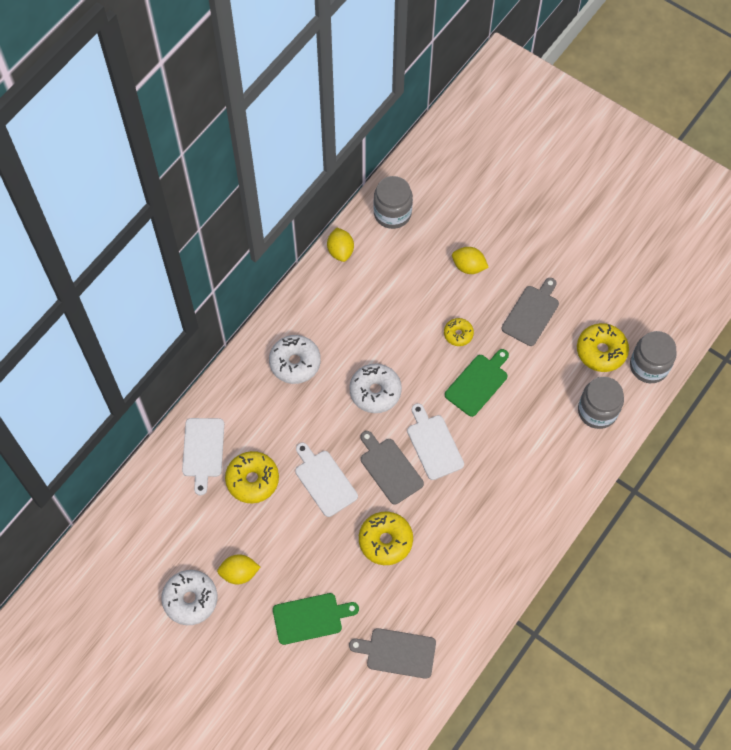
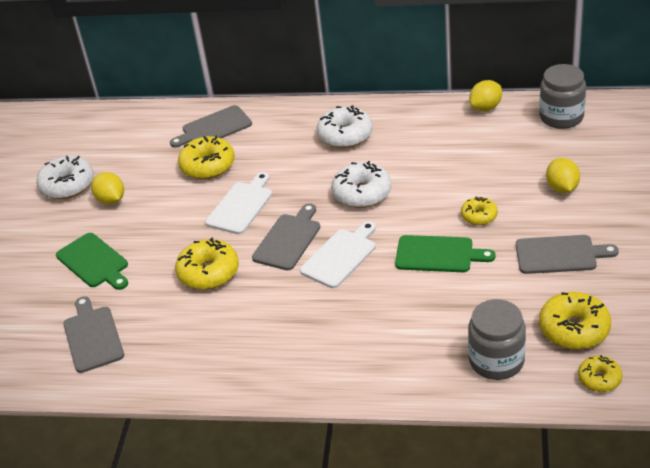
camera: 65 degrees right, 25 degrees down
(203, 450) = (214, 128): white cutting board -> grey cutting board
(649, 366) = (599, 379): grey jar -> yellow donut

